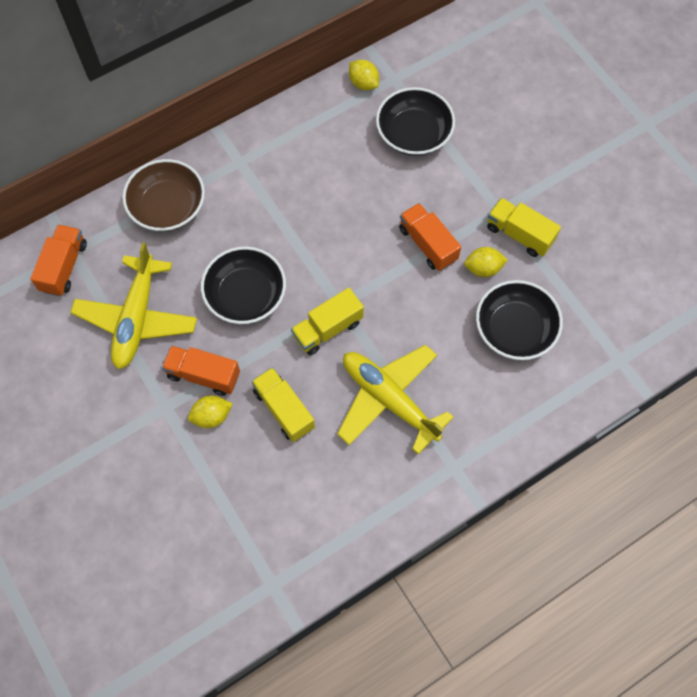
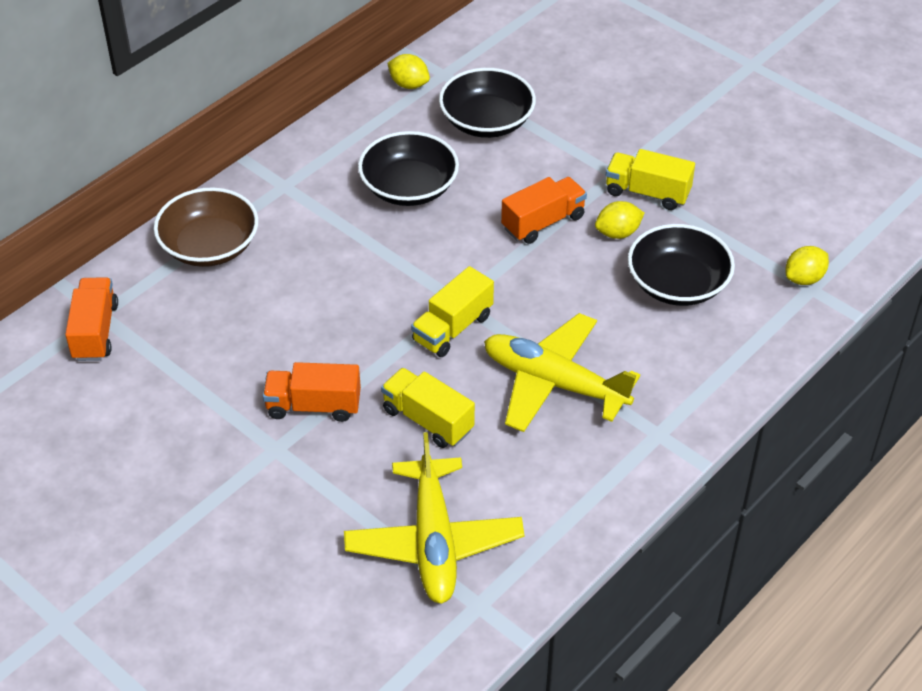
camera: 15 degrees left, 20 degrees down
(137, 318) = (208, 365): yellow plane -> yellow plane (433, 541)
(212, 416) = (339, 446): yellow lemon -> yellow lemon (804, 278)
(246, 295) = (339, 315): black bowl -> black bowl (409, 187)
(427, 244) = (543, 222): orange truck -> orange truck turned 105 degrees clockwise

